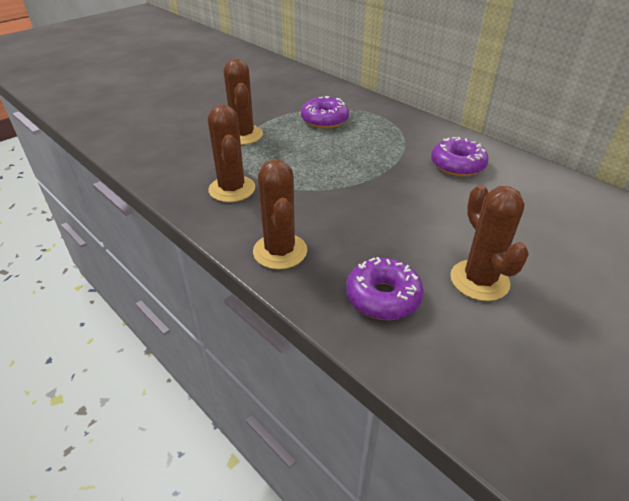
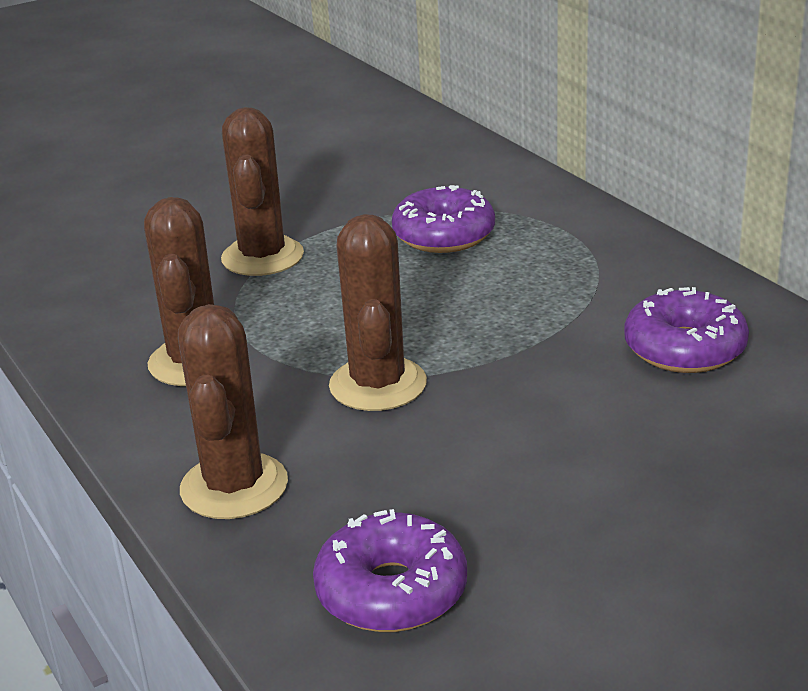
camera: 15 degrees right, 10 degrees down
(479, 280) = (604, 582): brown cactus -> brown cactus (378, 384)

